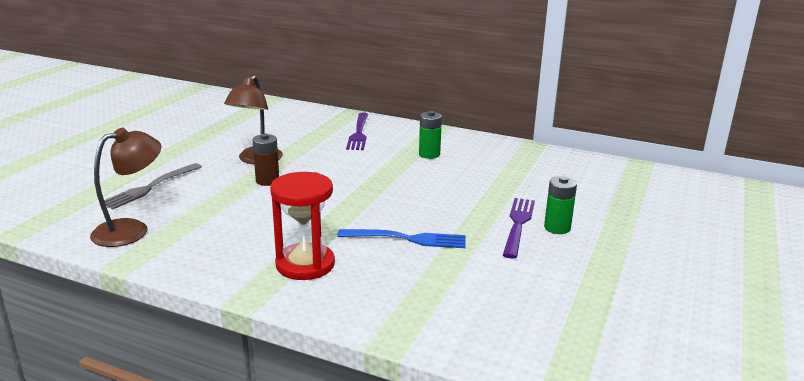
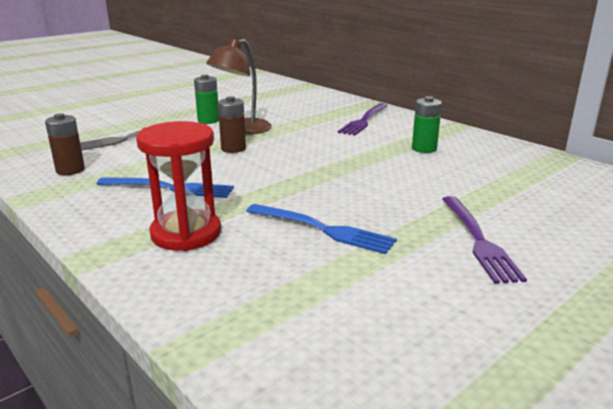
camera: 25 degrees right, 0 degrees up
(131, 230) = (70, 170): brown lamp -> brown battery
(249, 229) = (170, 188): none -> blue fork
(518, 225) = (478, 240): purple fork -> purple fork turned 135 degrees clockwise
(557, 228) = (533, 254): green battery -> green battery (208, 120)

